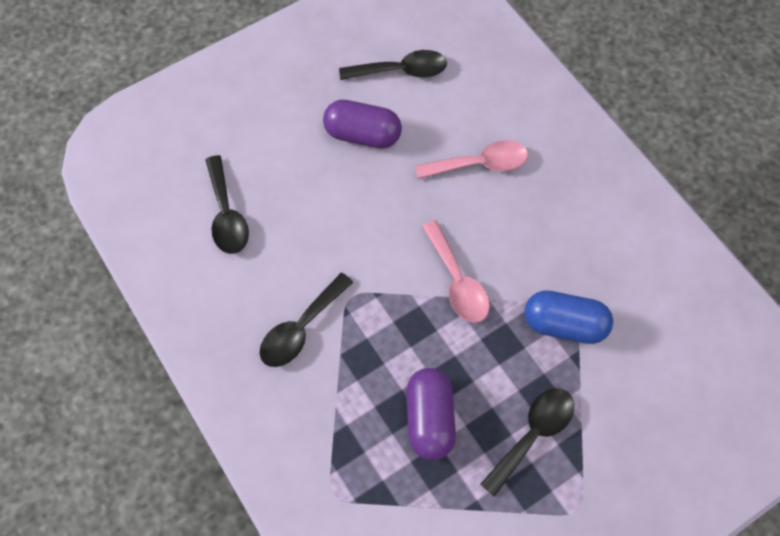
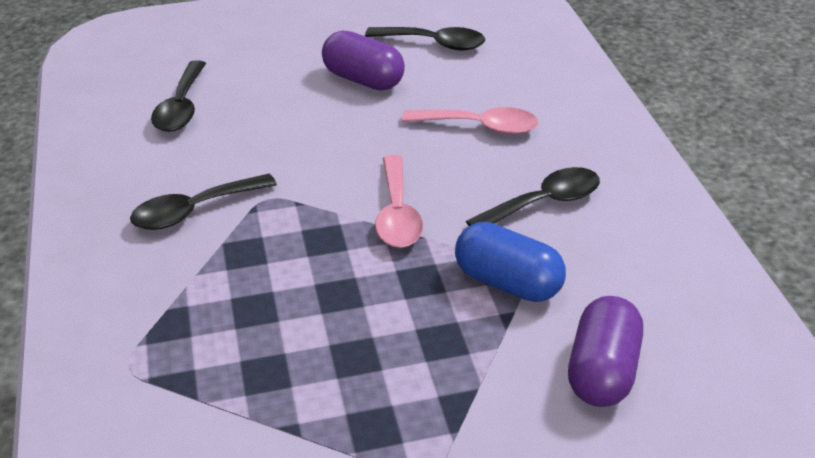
camera: 20 degrees right, 25 degrees down
(429, 419) = (288, 326): purple capsule -> purple capsule (602, 371)
(533, 434) = (410, 376): black spoon -> black spoon (544, 202)

